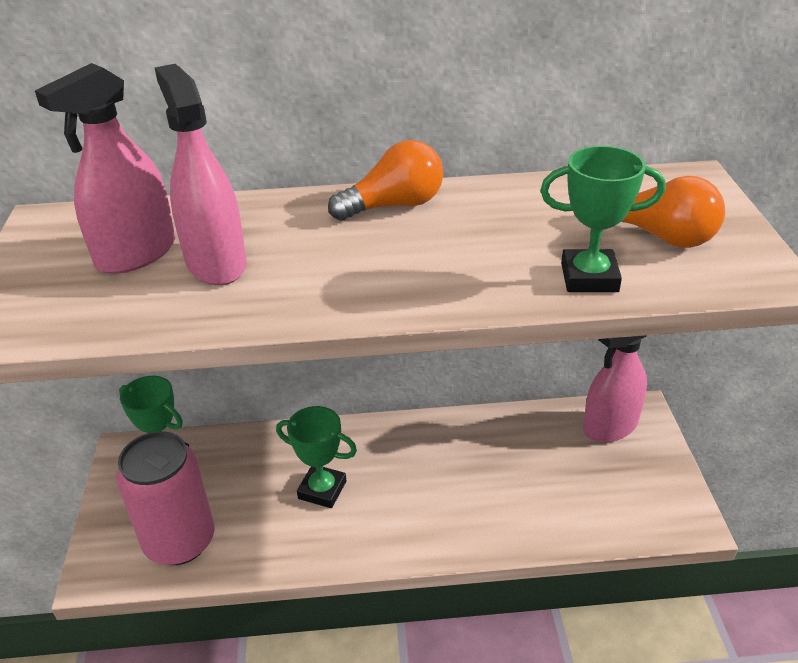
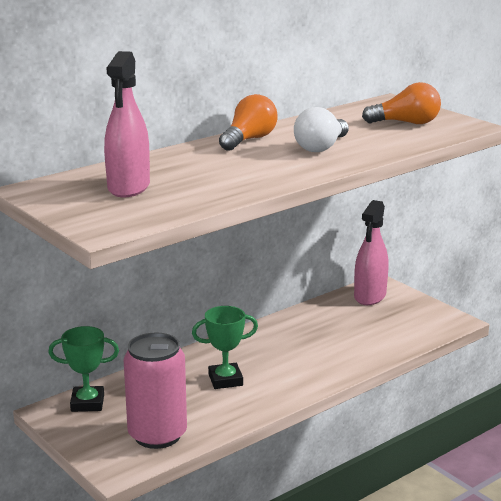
camera: 35 degrees left, 15 degrees down
(216, 263) = (187, 180): pink spray bottle -> none
(467, 252) = (321, 147): none -> white light bulb
(589, 277) = (395, 142): green trophy -> none

